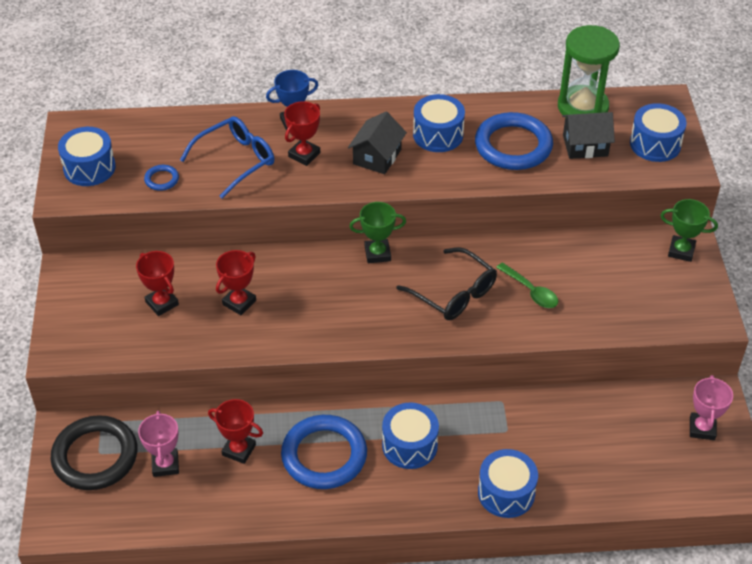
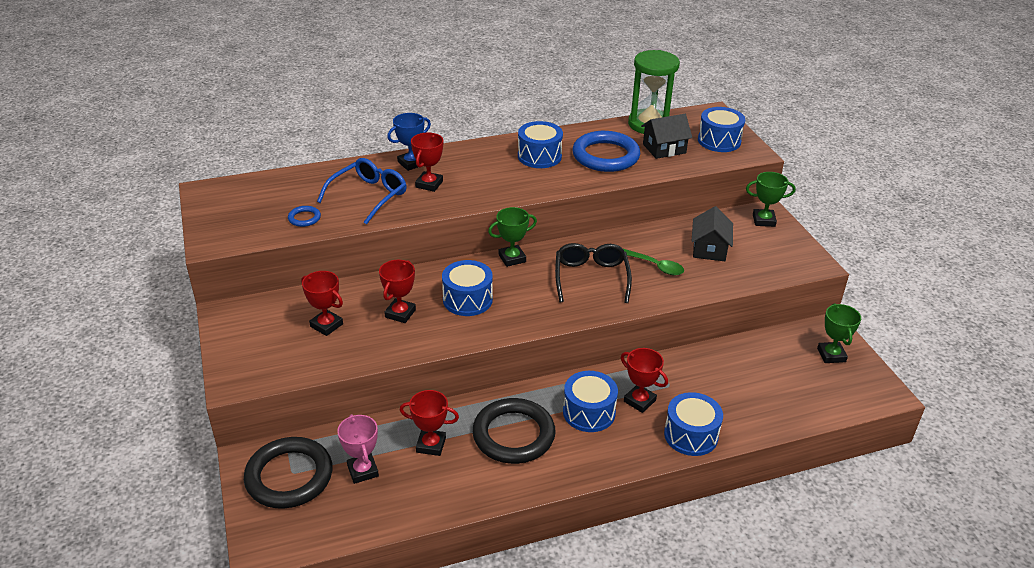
camera: 15 degrees left, 10 degrees down
(89, 168) = (232, 218): blue drum -> blue drum (467, 300)
(324, 455) = (513, 435): blue ring -> black ring
(377, 157) = (494, 177): black house -> black house (709, 249)
(454, 293) = (591, 278): black glasses -> black glasses turned 120 degrees counterclockwise
(467, 442) = (639, 401): none -> red trophy
(702, 428) = (831, 355): pink trophy -> green trophy

